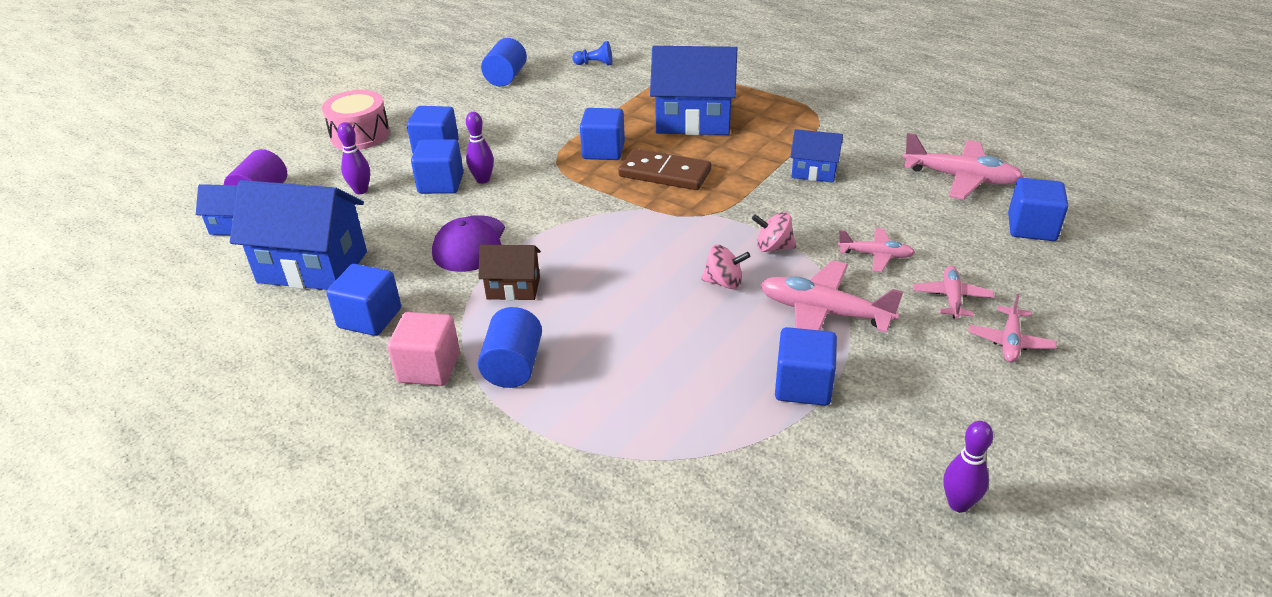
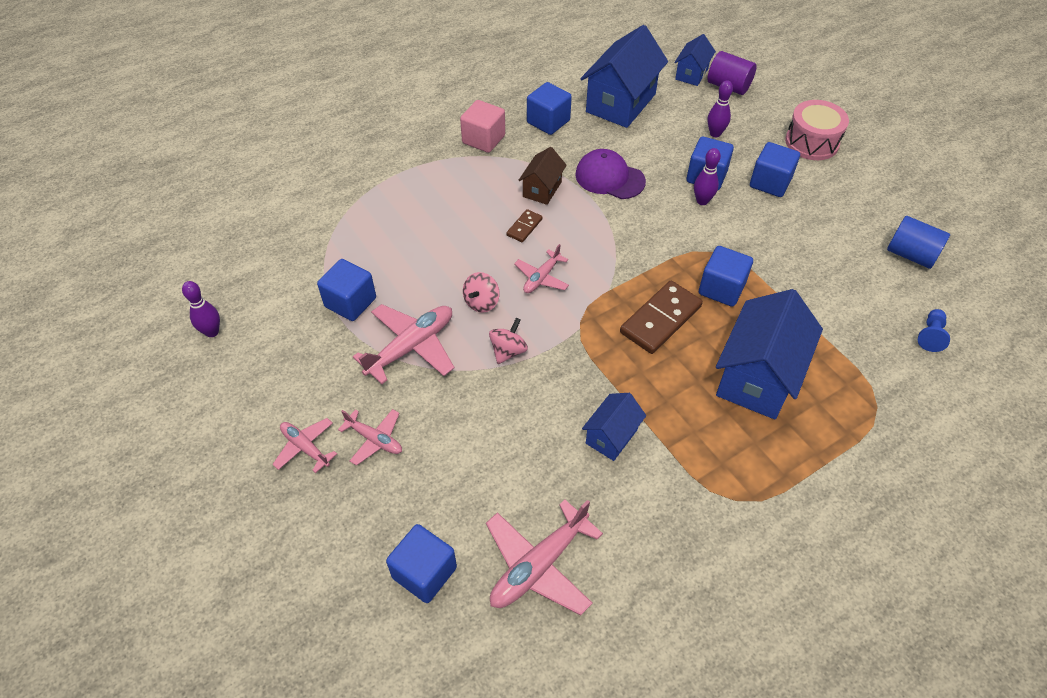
camera: 110 degrees right, 15 degrees up
(513, 366) = (461, 174): blue cylinder -> none
(588, 284) = (524, 227): none -> brown domino
(875, 255) = (457, 417): pink plane -> pink plane (541, 278)

